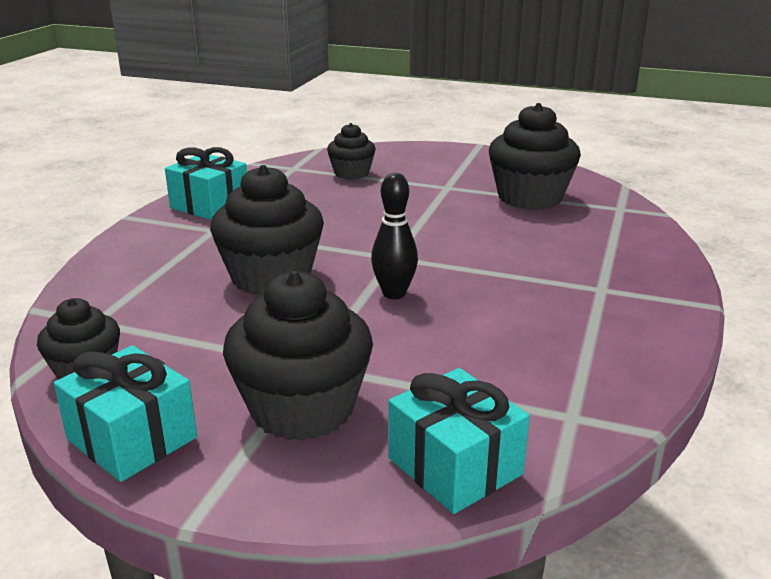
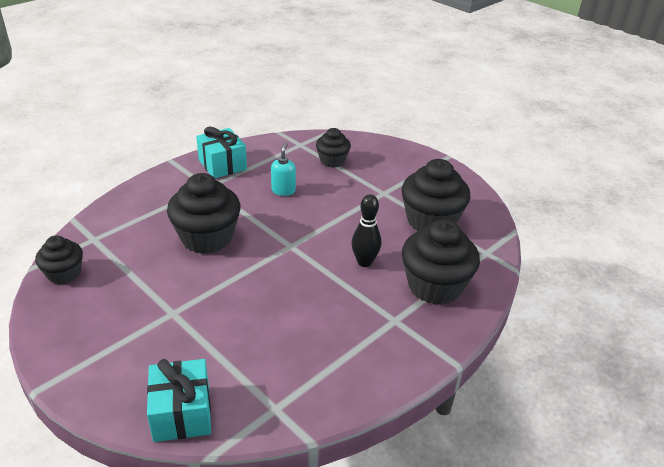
camera: 25 degrees right, 10 degrees up
(132, 438) = (52, 327): turquoise gift -> none
(302, 409) = (142, 342): black cupcake -> black cupcake (435, 286)
(322, 211) = (283, 190): none -> turquoise soap dispenser
(394, 293) = (263, 276): black bowling pin -> black bowling pin (364, 262)

